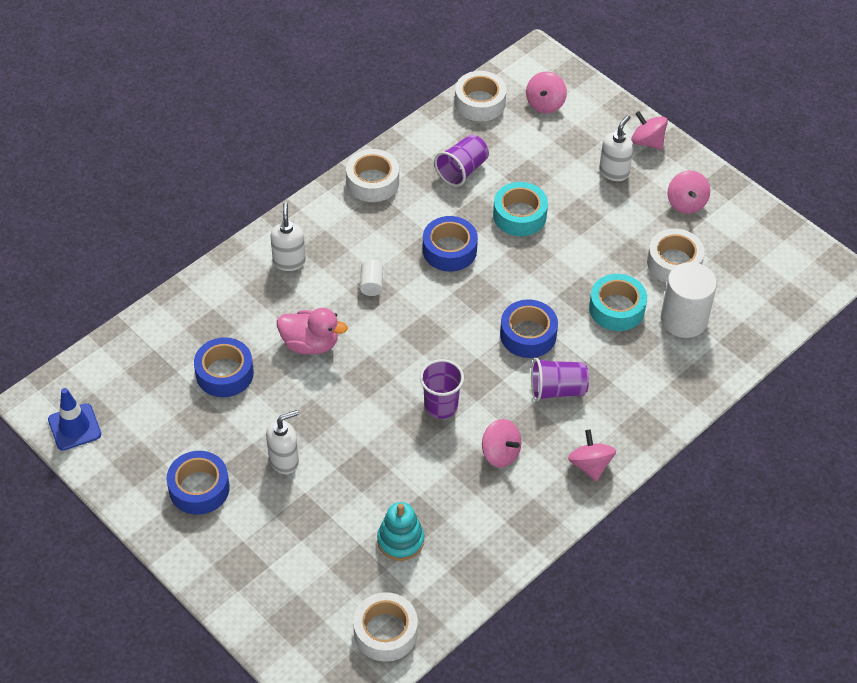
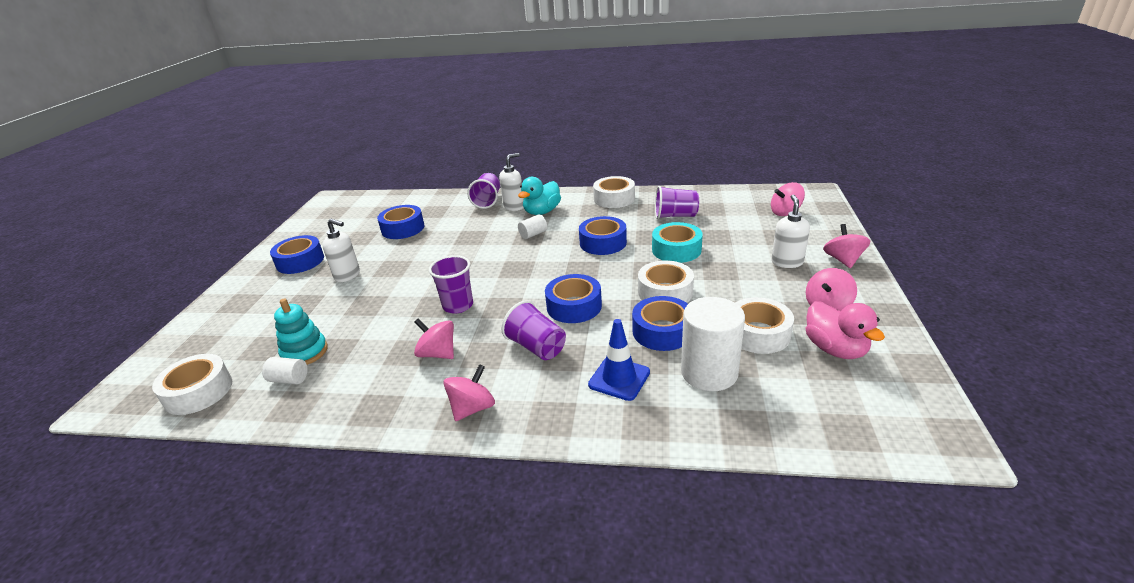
camera: 55 degrees right, 20 degrees down
(74, 427) = (320, 213): blue traffic cone -> blue traffic cone (619, 378)
(244, 273) = (487, 201): none -> purple cup
(310, 344) = (457, 240): pink duck -> pink duck (835, 349)
(330, 249) = (542, 212): none -> turquoise duck
(433, 564) = (289, 379): none -> white cylinder
(480, 102) = (738, 195): white tape -> white tape (665, 292)
(500, 453) = (438, 354): pink spinning top -> pink spinning top turned 120 degrees clockwise
(614, 172) = (787, 262): white soap dispenser -> white soap dispenser turned 75 degrees counterclockwise
(616, 308) = (662, 331): turquoise tape -> blue tape

